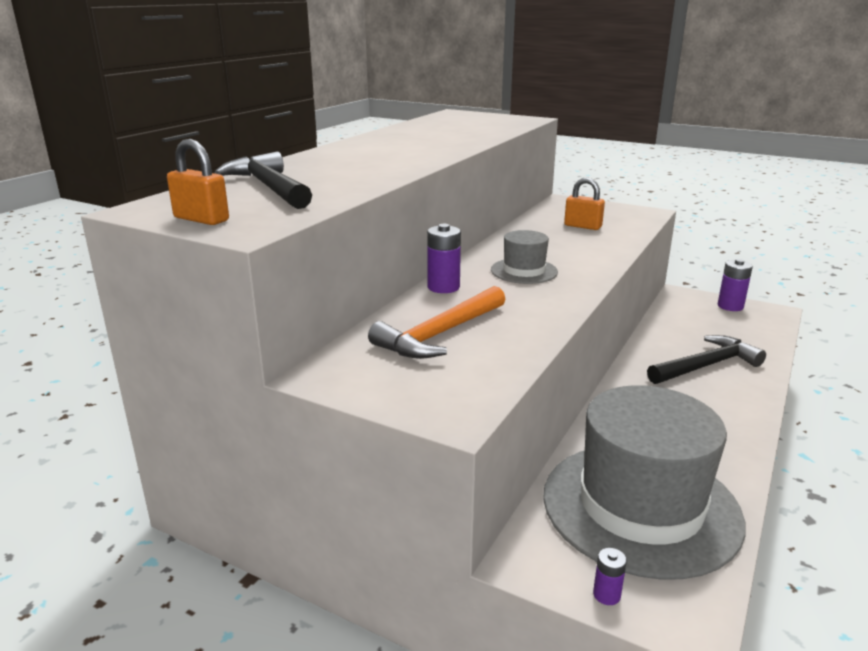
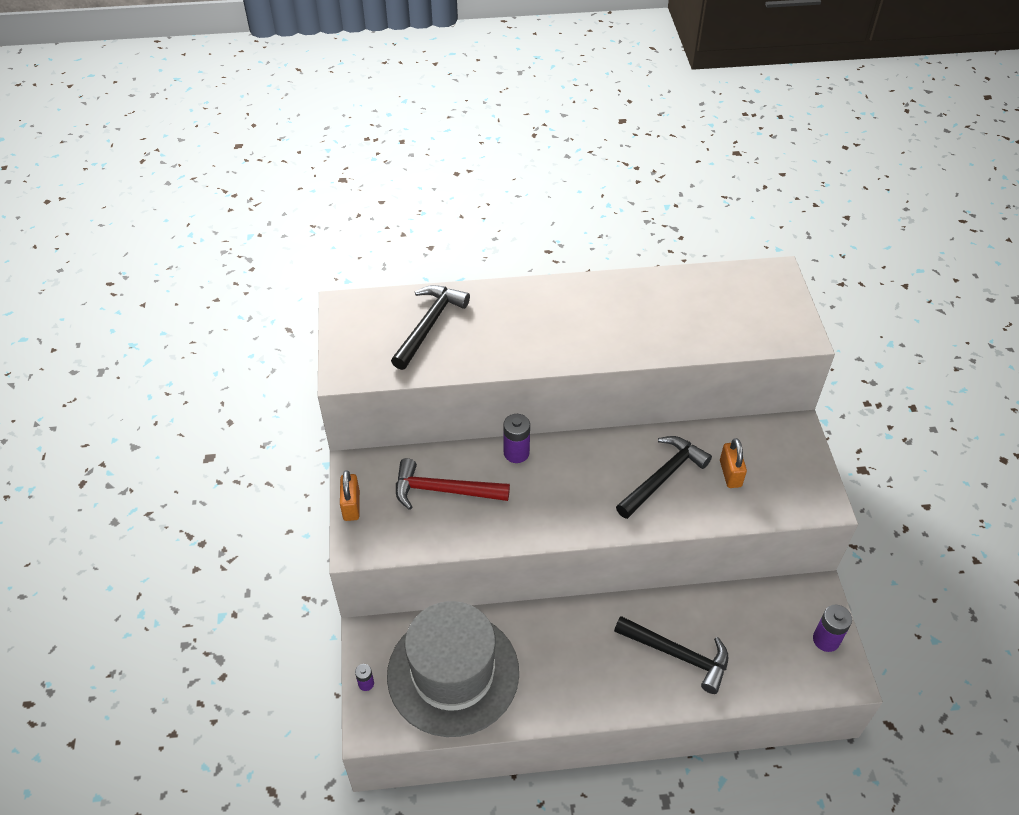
camera: 55 degrees right, 25 degrees up
(201, 219) = (348, 342): orange padlock -> orange padlock (351, 506)
(440, 334) = (443, 490): orange hammer -> red hammer
(524, 271) = (586, 482): grey hat -> none
(556, 245) = (663, 477): none -> black hammer

